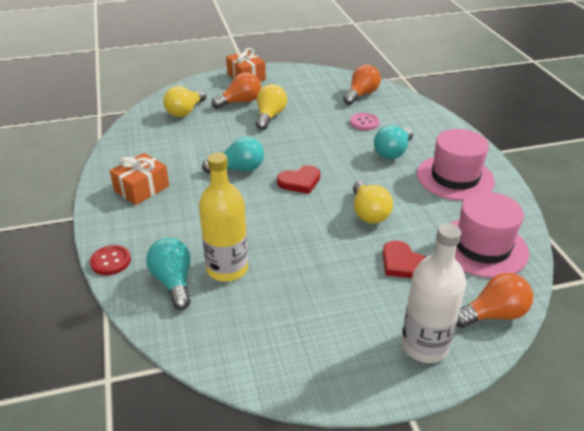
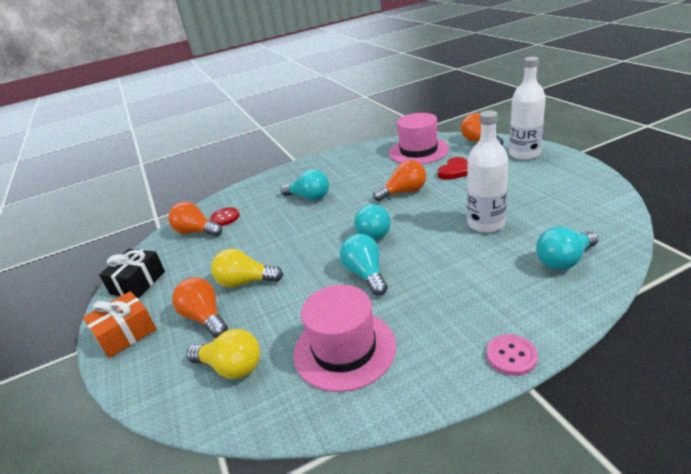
camera: 95 degrees left, 5 degrees down
(111, 261) = (576, 312): red button -> red button (225, 217)
(142, 188) = (438, 339): orange gift -> none
(227, 268) = (522, 237): yellow bottle -> none
(267, 252) = (486, 224): none -> white bottle
(300, 182) = (374, 232): red heart -> turquoise light bulb
(301, 76) = (138, 283): none -> black gift
(364, 122) = (257, 219): pink button -> pink button (511, 356)
(368, 213) = (404, 192): yellow light bulb -> orange light bulb
(455, 177) = (340, 169): pink hat -> pink hat (344, 349)

